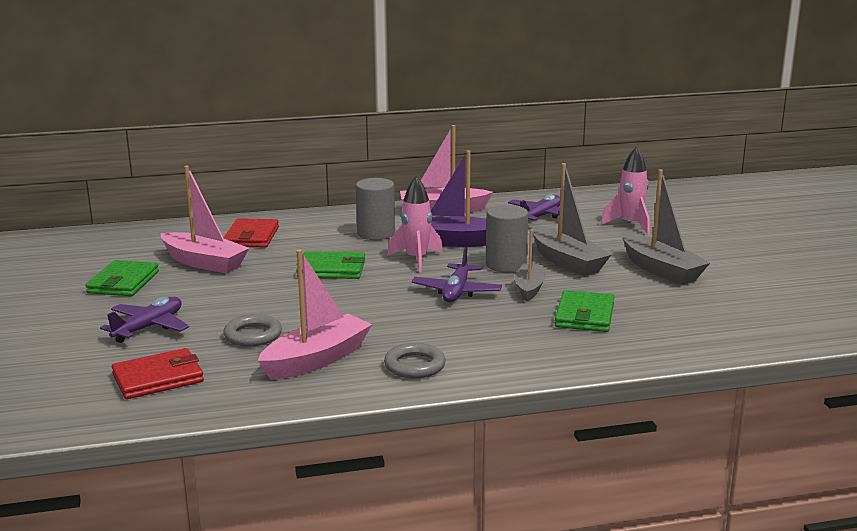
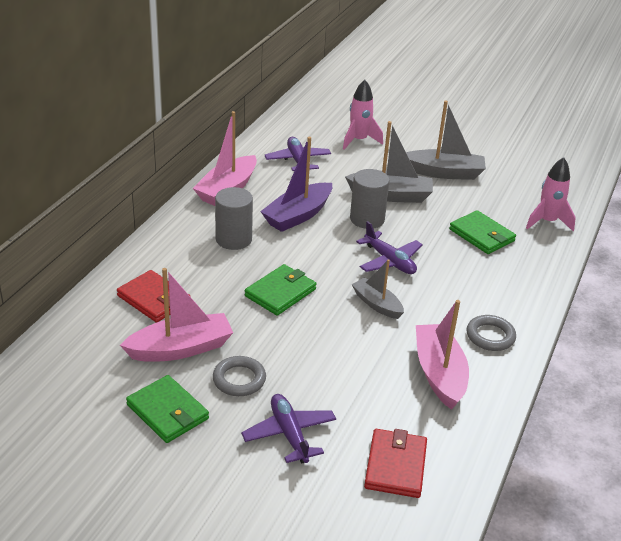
camera: 55 degrees left, 15 degrees up
(253, 335) = (365, 385): grey ring -> grey ring (239, 379)
(416, 260) = (310, 248): pink rocket -> pink rocket (547, 222)
(529, 288) = (417, 231): grey boat -> grey boat (377, 304)

